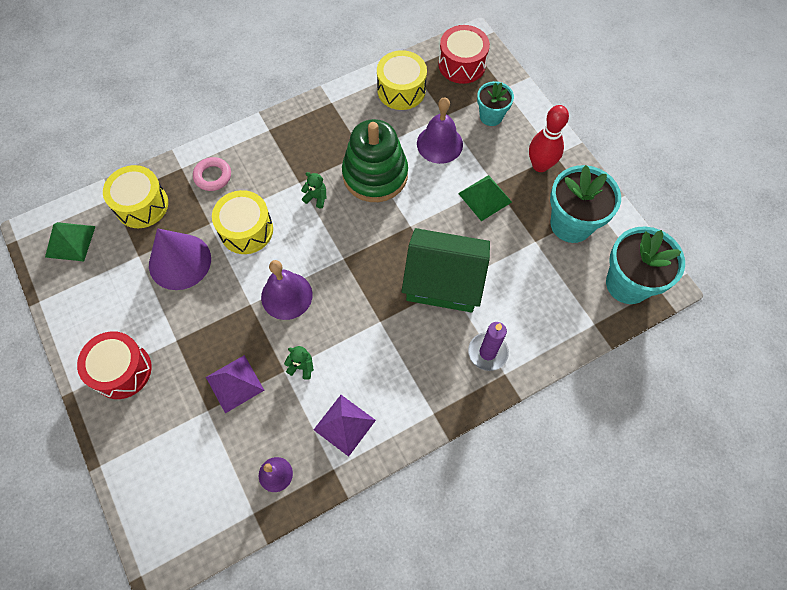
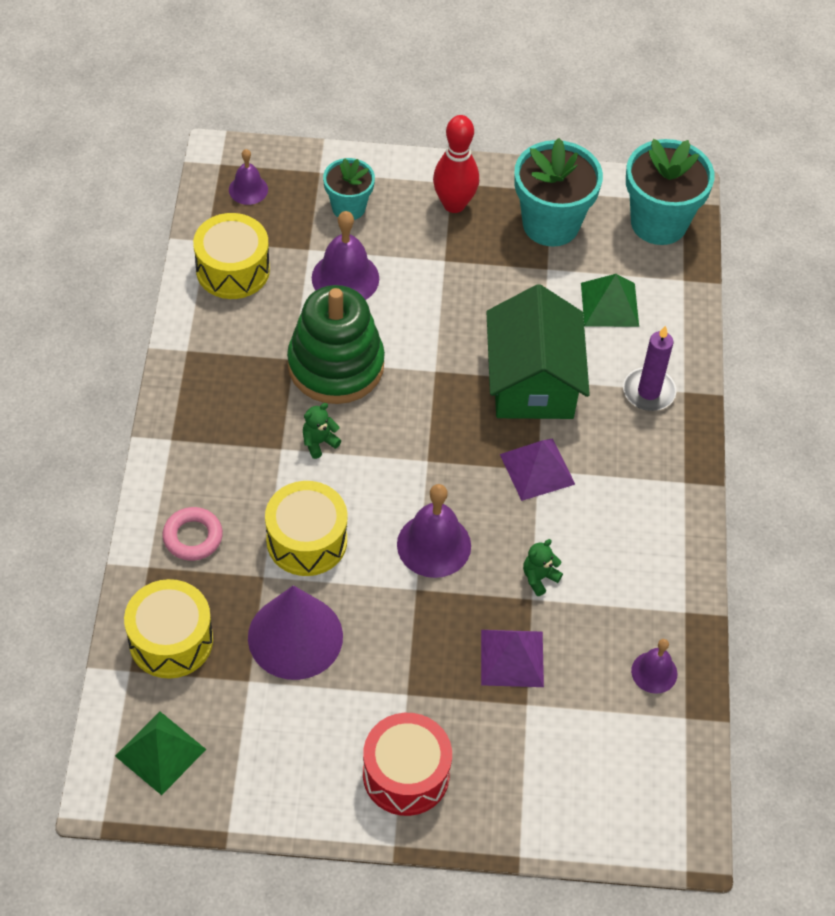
camera: 60 degrees left, 10 degrees down
(344, 424) = (640, 573): purple pyramid -> purple pyramid (537, 469)
(443, 281) = (533, 381): green house -> green house turned 45 degrees counterclockwise
(462, 64) = (248, 189): red drum -> purple bell
(485, 197) = (454, 279): green pyramid -> green pyramid (609, 304)

